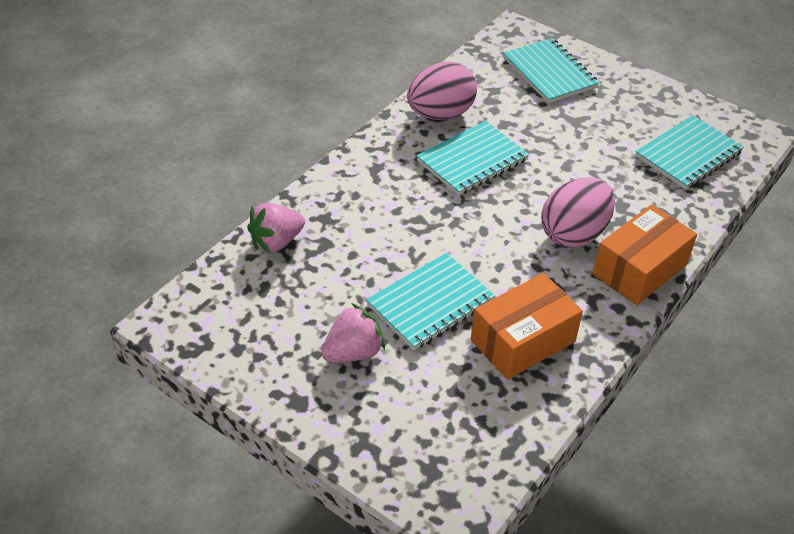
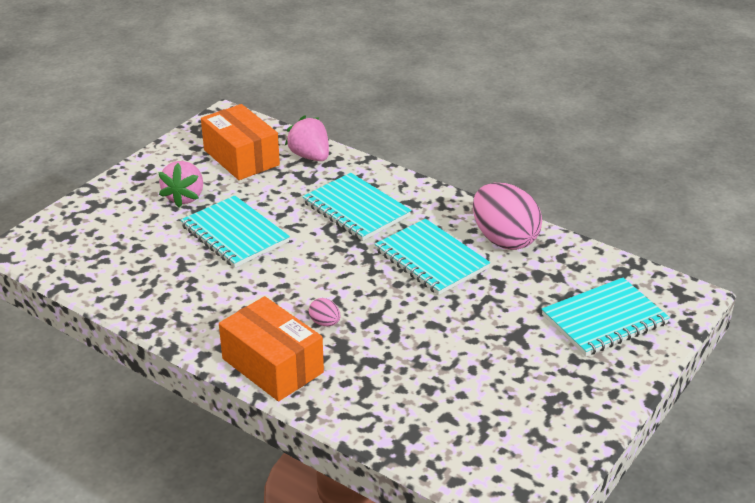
camera: 90 degrees right, 10 degrees down
(353, 352) = (185, 197): pink strawberry -> pink strawberry turned 45 degrees clockwise
(523, 341) = (185, 284): orange box -> orange box (241, 157)
(574, 234) = (325, 323): pink egg -> pink egg, size x0.41
(688, 155) = (468, 426): turquoise notebook -> turquoise notebook (356, 209)

